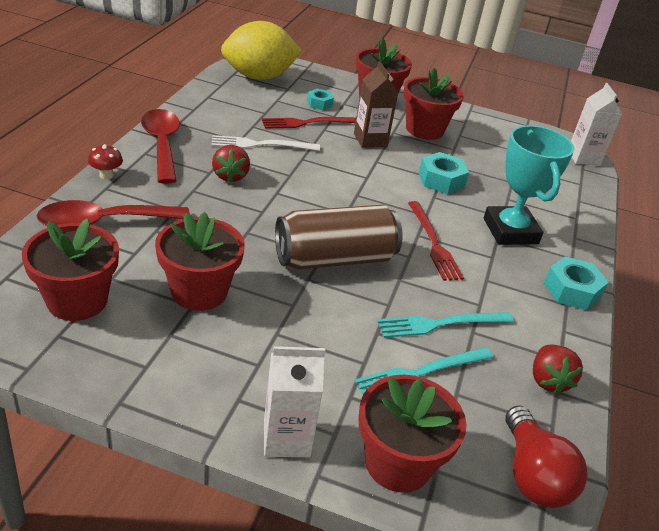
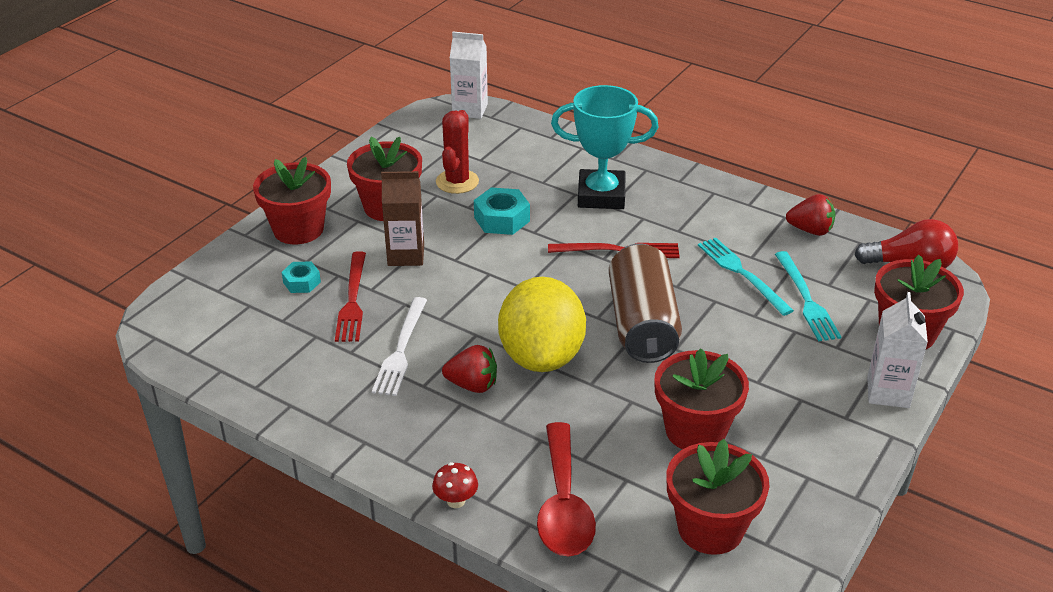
camera: 70 degrees left, 0 degrees up
(162, 144) = (384, 443): red spoon -> none
(259, 77) = (206, 328): yellow lemon -> yellow lemon (541, 356)
(440, 324) = (742, 274): turquoise fork -> turquoise fork turned 150 degrees clockwise
(477, 157) = (457, 182): none -> red cactus
(572, 290) = (694, 184): turquoise nut -> none

